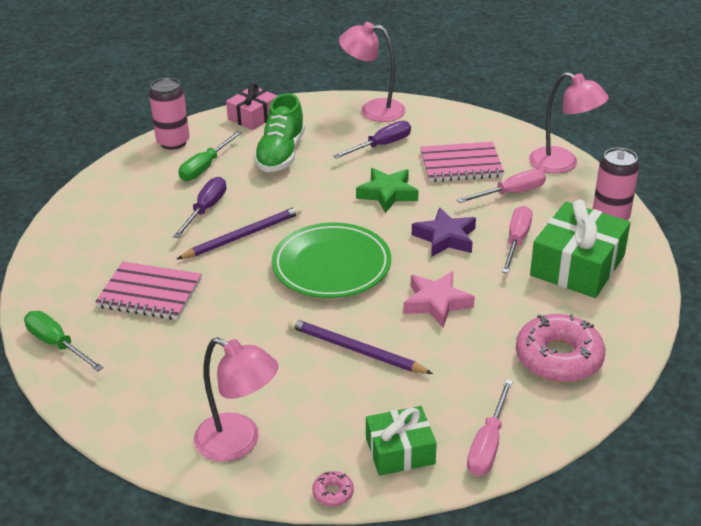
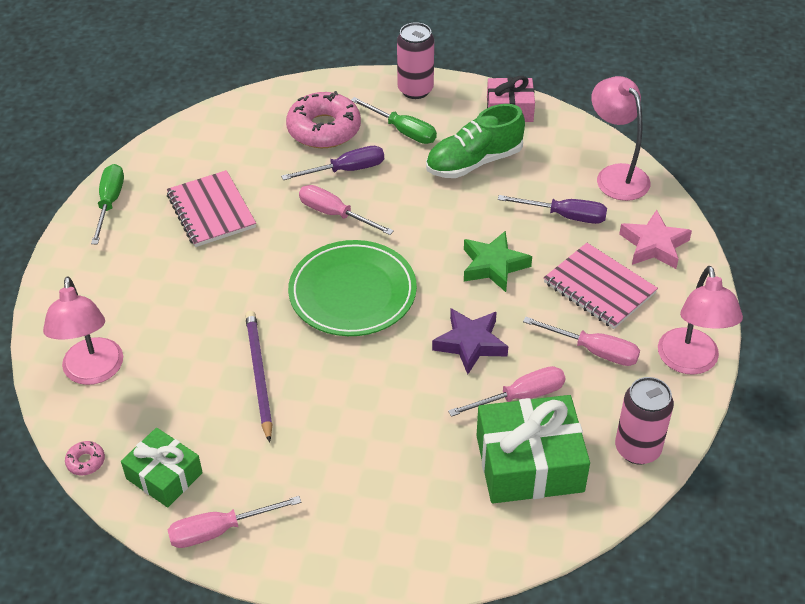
camera: 50 degrees right, 10 degrees up
(205, 167) = (403, 131): green screwdriver -> green screwdriver turned 135 degrees counterclockwise
(242, 236) = (335, 214): purple pencil -> pink screwdriver
(436, 303) = (370, 392): pink star -> pink star (654, 245)
(558, 358) = (376, 520): pink donut -> pink donut (324, 129)

